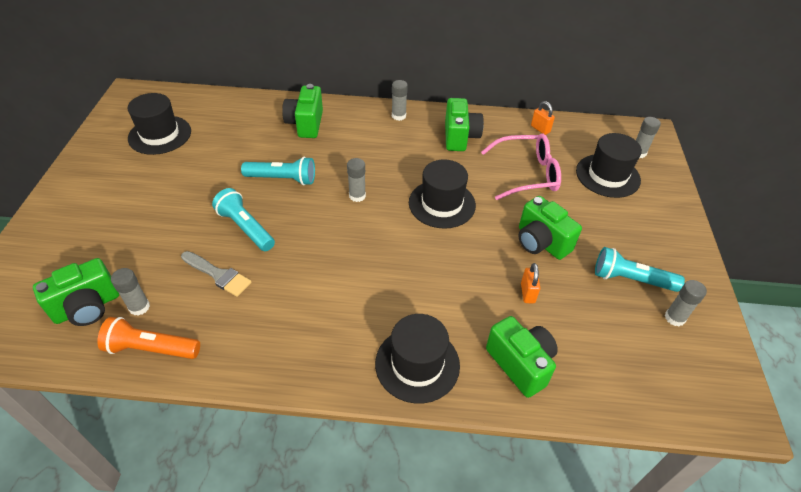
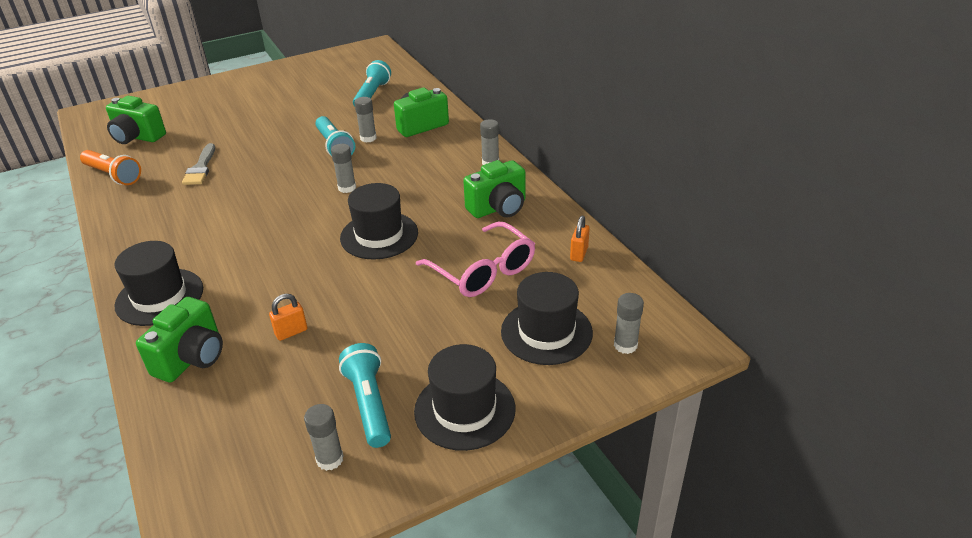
camera: 60 degrees right, 10 degrees down
(139, 307) = (149, 154): grey glue stick -> grey glue stick (368, 138)
(151, 348) = (113, 175): orange flashlight -> orange flashlight turned 150 degrees clockwise
(160, 135) = (336, 78): black hat -> black hat (464, 410)
(245, 228) = (261, 156): turquoise flashlight -> turquoise flashlight (372, 95)
(541, 242) = (376, 317): green camera -> none

